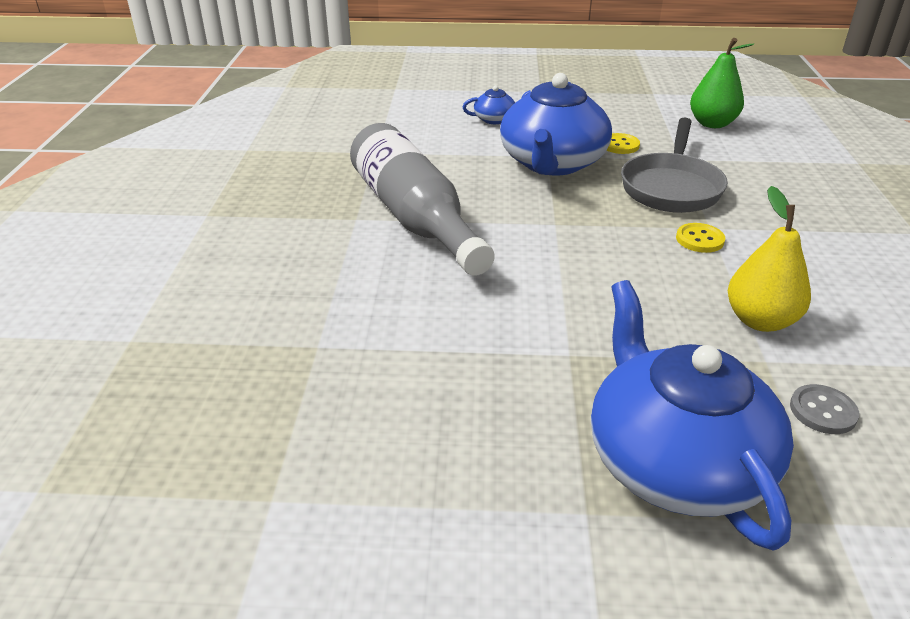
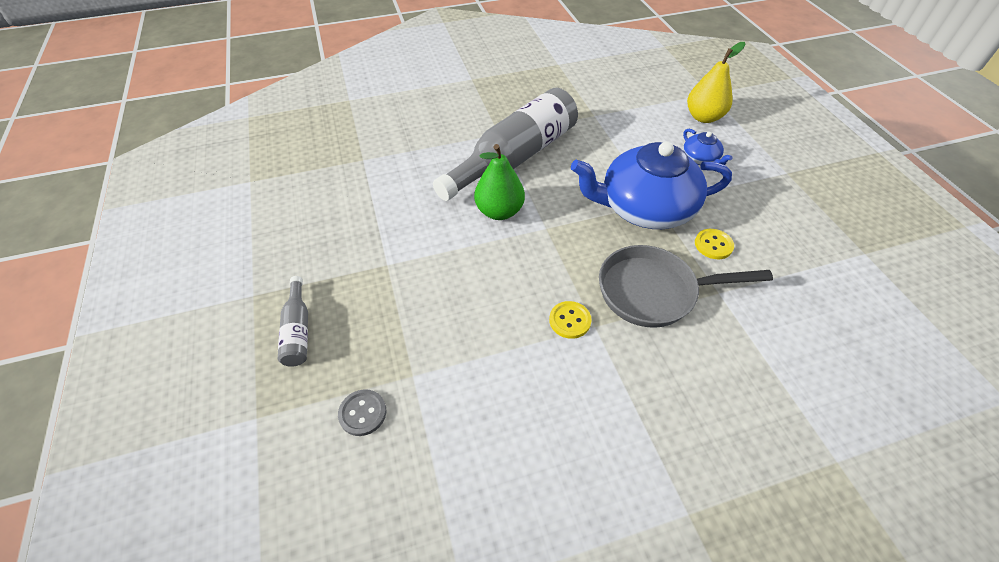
camera: 70 degrees right, 15 degrees up
(675, 461) = (298, 330): blue teapot -> grey bottle
(712, 124) = (827, 311): green pear -> green pear (499, 211)
(760, 320) = (463, 370): yellow pear -> yellow pear (703, 117)

